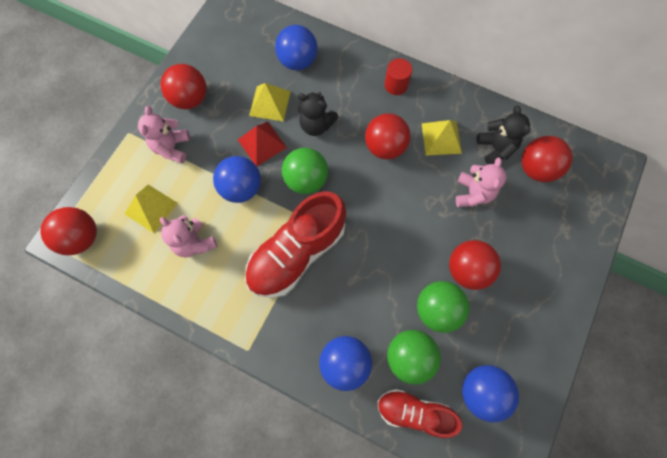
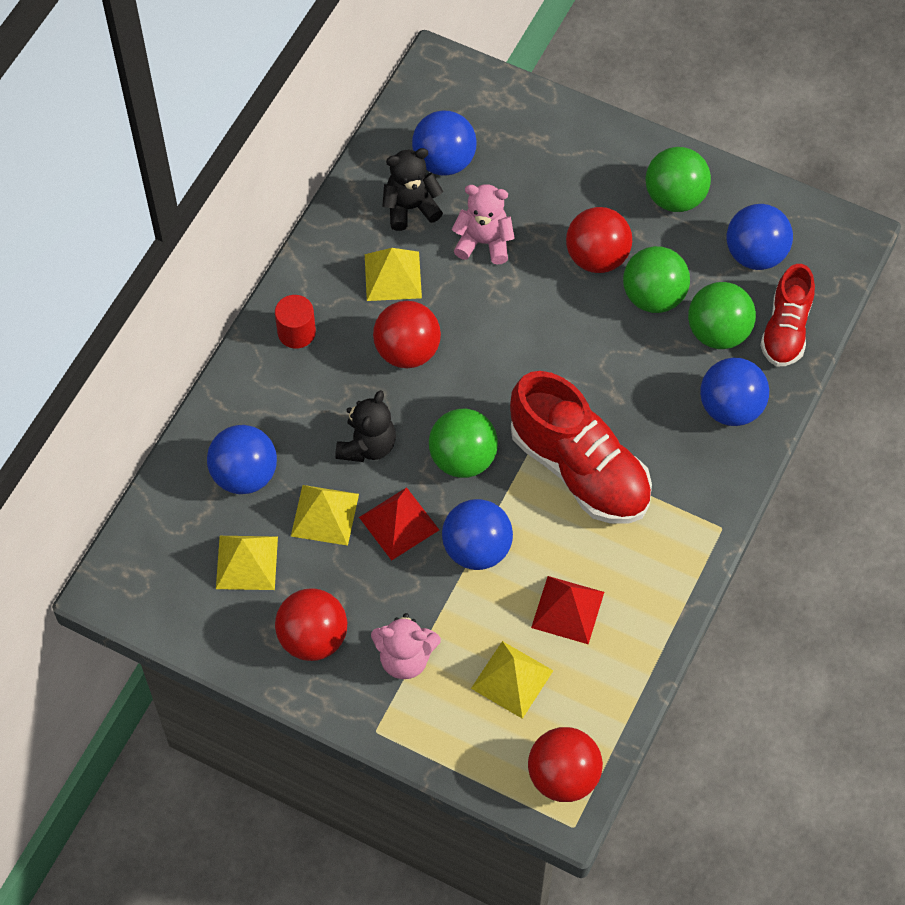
camera: 90 degrees left, 10 degrees down
(194, 243) = (567, 610): pink teddy bear -> red pyramid
(241, 64) = (246, 562): none -> yellow pyramid
(526, 329) = (675, 197): none -> green ball
(536, 168) = (444, 161): red ball -> blue ball

